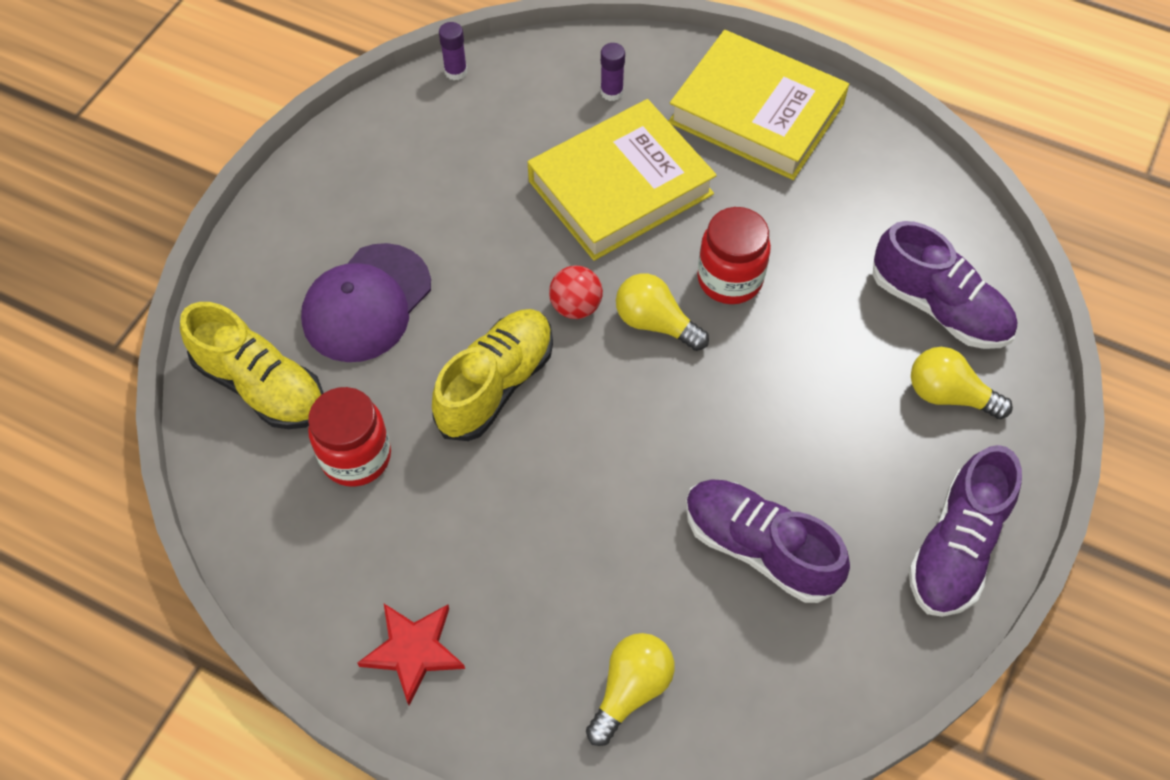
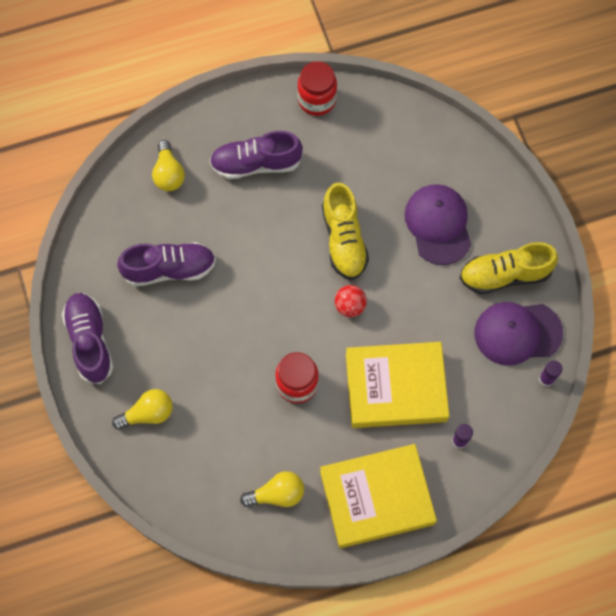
camera: 135 degrees right, 10 degrees up
(261, 385) = (435, 153): yellow shoe -> yellow shoe (505, 275)
(356, 456) = (364, 161): red jar -> red jar (317, 100)
(413, 650) = (261, 117): red star -> none
(429, 130) = (517, 333): none -> purple cap
(620, 187) = (395, 387): yellow book -> yellow book turned 75 degrees clockwise
(655, 323) = (307, 330): yellow light bulb -> yellow light bulb (277, 494)
(938, 307) = (189, 459): purple shoe -> purple shoe (256, 164)

